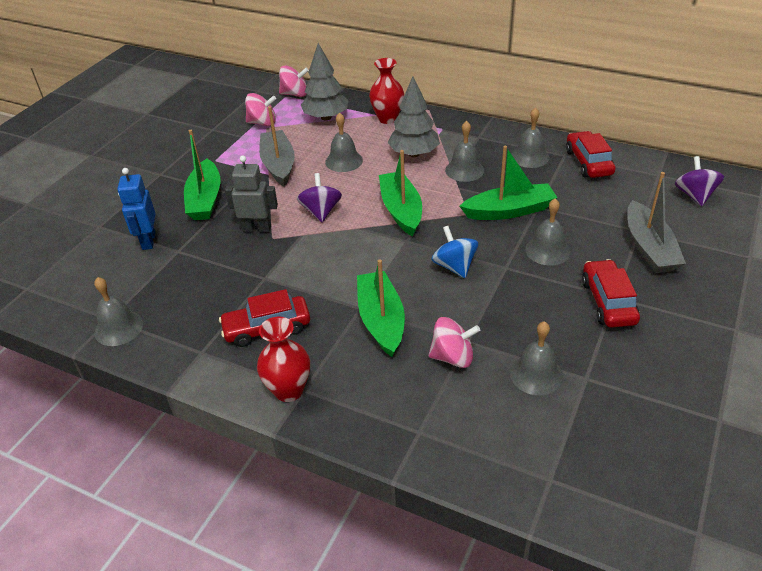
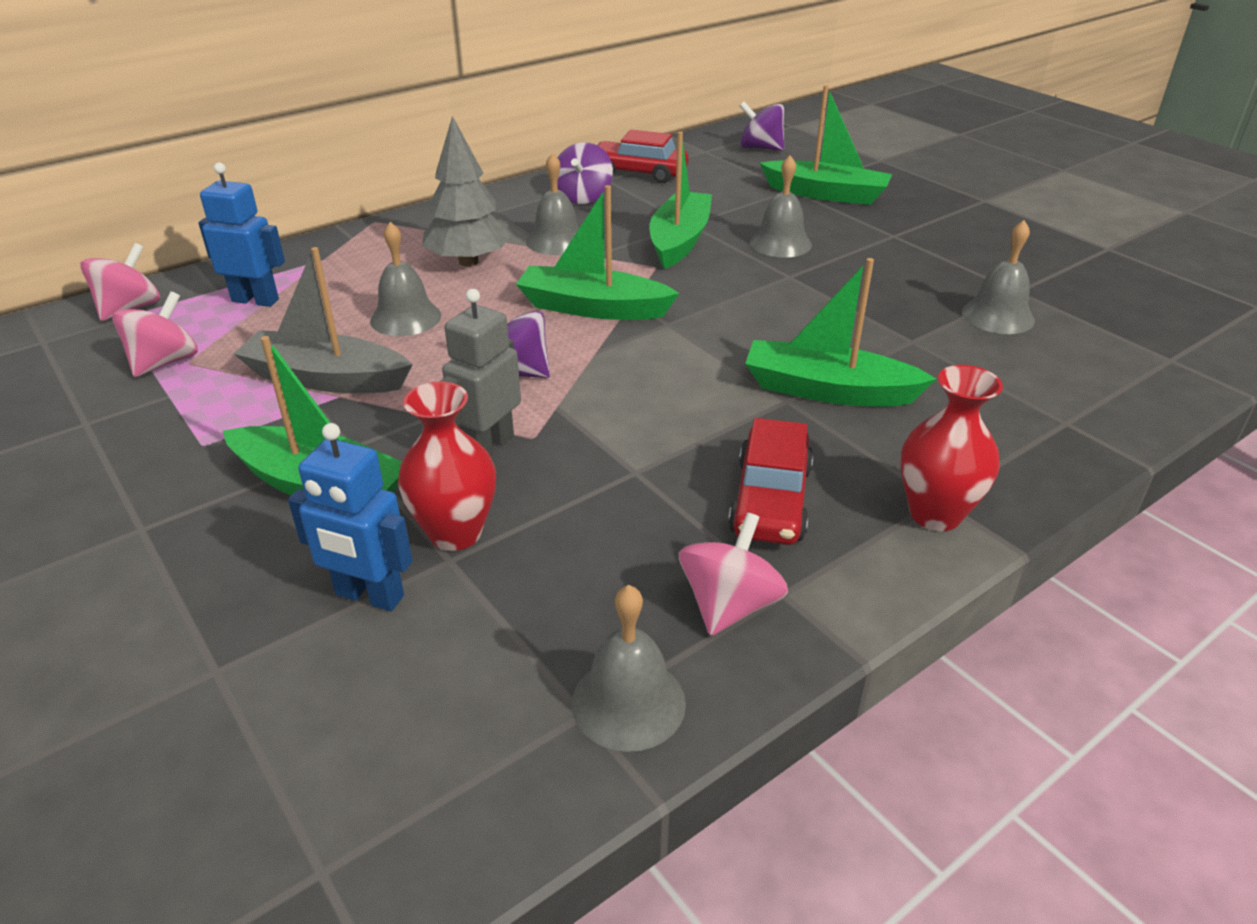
camera: 65 degrees left, 5 degrees down
(326, 117) = (255, 300): grey tree -> blue robot
(387, 118) = (347, 255): red vase -> red vase (455, 533)
(453, 357) = (937, 359): pink spinning top -> pink spinning top (729, 605)
(454, 266) = (757, 306): blue spinning top -> none
(530, 157) = (583, 197): grey bell -> purple spinning top
(608, 302) = (900, 241): red car -> none
(649, 248) = (826, 194): grey boat -> green boat

